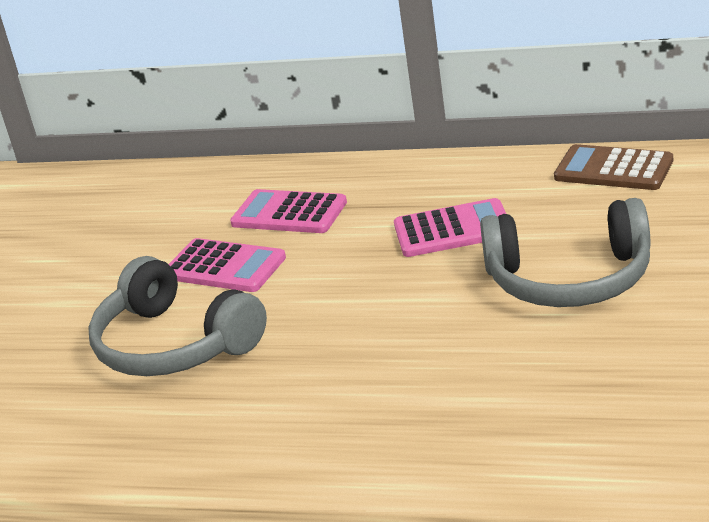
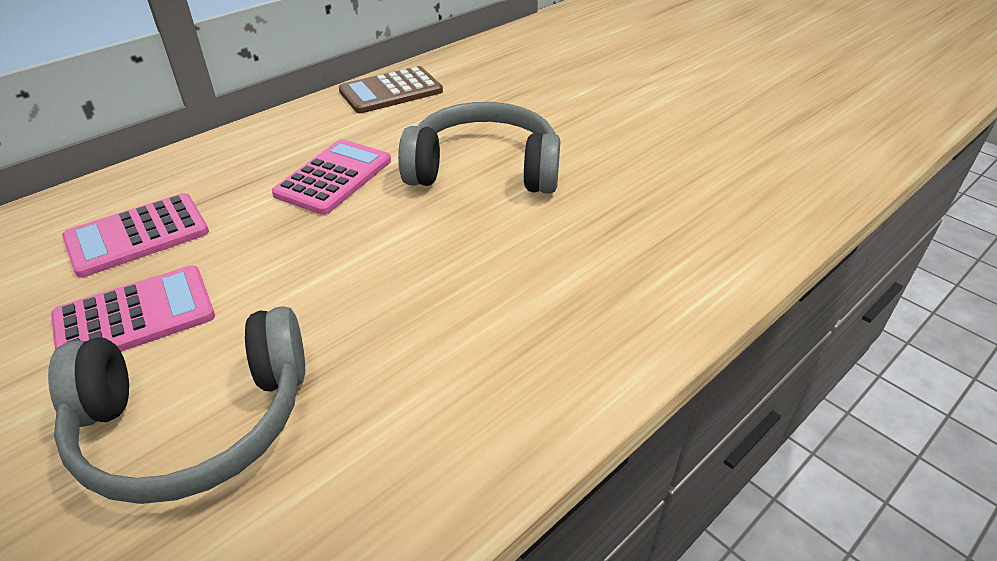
camera: 60 degrees left, 10 degrees up
(569, 279) = (484, 168): grey headphones -> grey headphones turned 120 degrees counterclockwise

